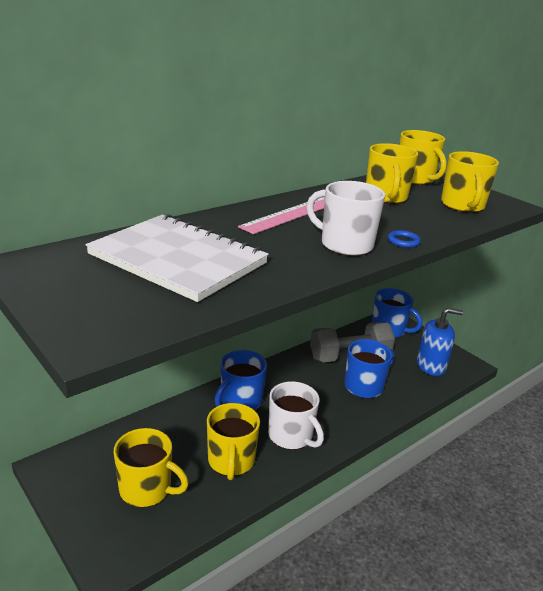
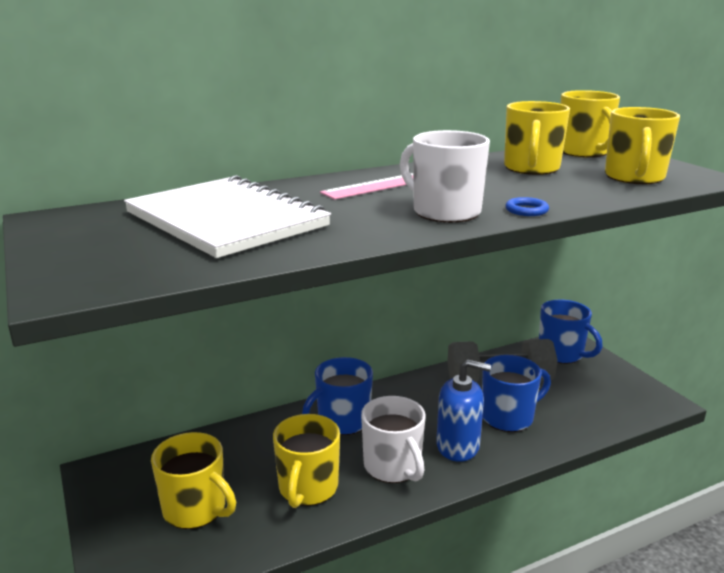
camera: 15 degrees right, 5 degrees down
(431, 366) = (608, 399): blue soap dispenser -> blue soap dispenser (458, 446)

